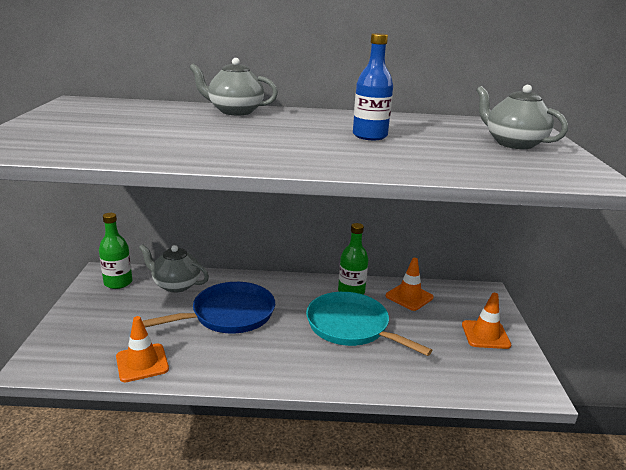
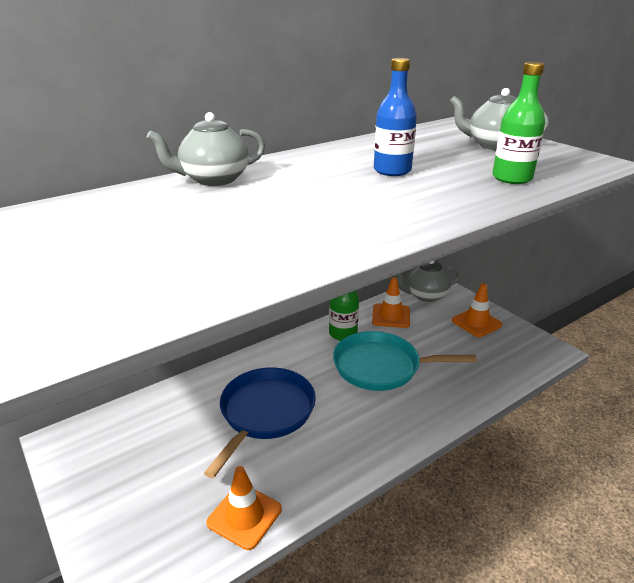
camera: 35 degrees left, 5 degrees up
(118, 282) = (96, 443): green bottle -> green bottle (512, 178)
(176, 285) = (169, 410): grey teapot -> grey teapot (425, 295)

